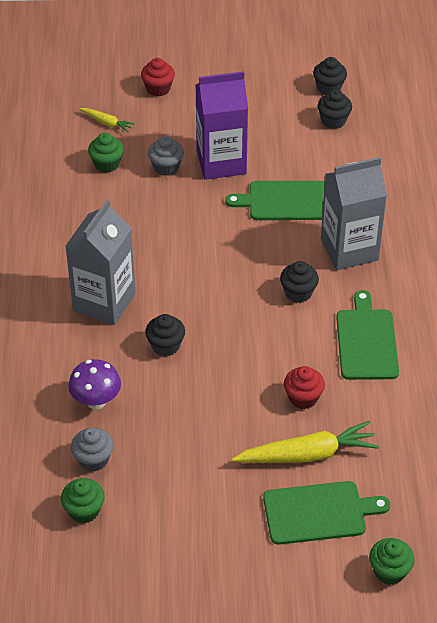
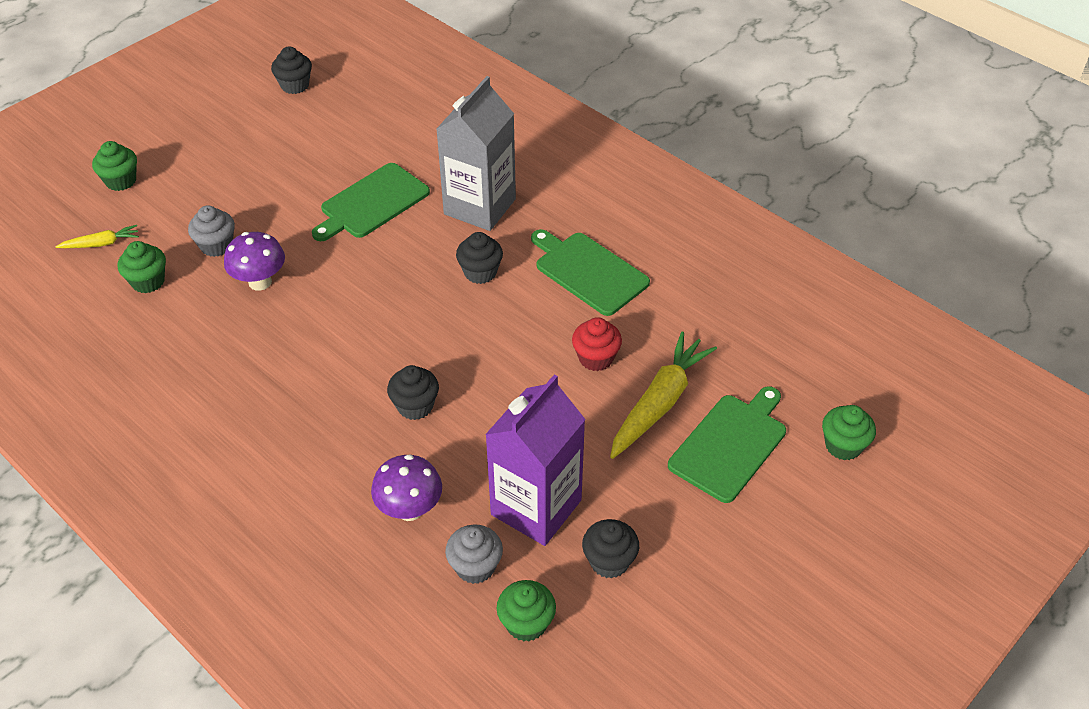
camera: 45 degrees left, 0 degrees up
(104, 302) = (303, 410): grey carton -> none
(158, 89) = (121, 181): red cupcake -> green cupcake
(165, 207) = (260, 282): none -> purple mushroom
(221, 162) = (268, 207): purple carton -> purple carton (536, 507)
(333, 121) = (333, 110): black cupcake -> black cupcake (609, 561)

